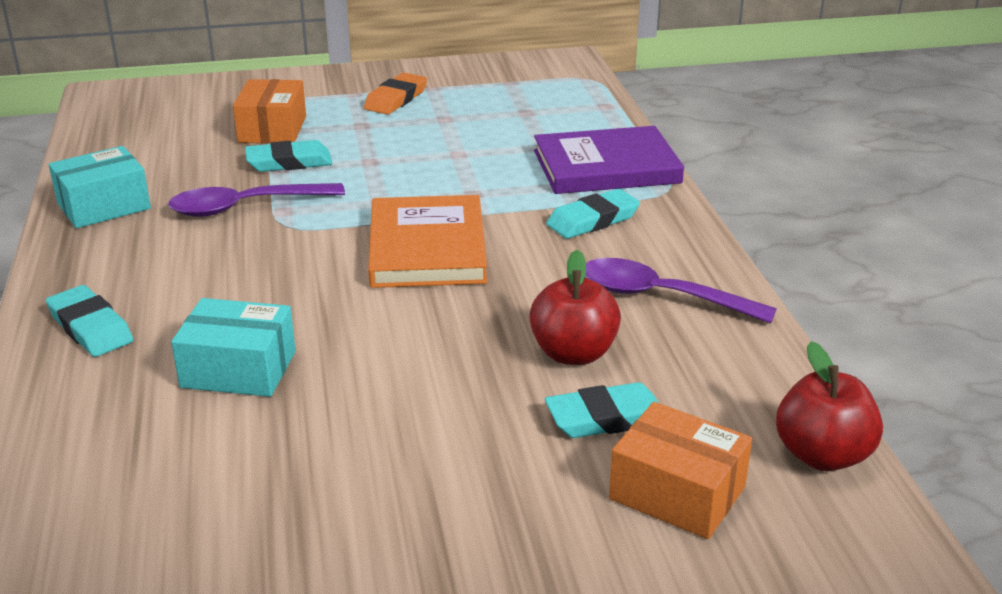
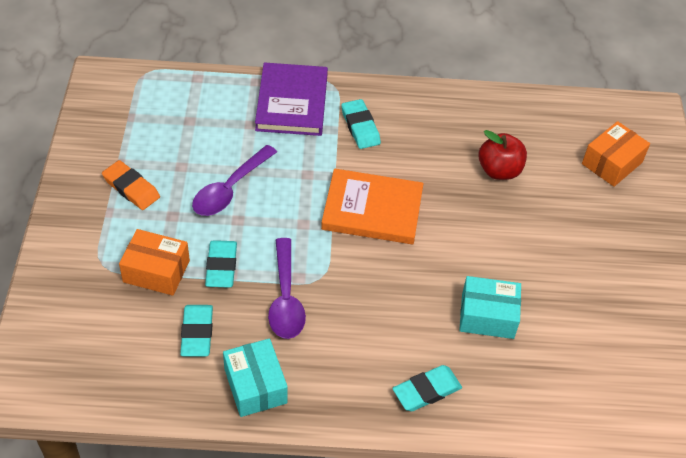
camera: 80 degrees left, 20 degrees up
(238, 369) = (487, 316): turquoise box -> turquoise box turned 75 degrees clockwise
(606, 418) = (555, 172): turquoise eraser -> turquoise eraser (197, 333)
(660, 296) = (452, 122): purple spoon -> purple spoon (230, 189)
(822, 455) = (592, 109): red apple -> none

